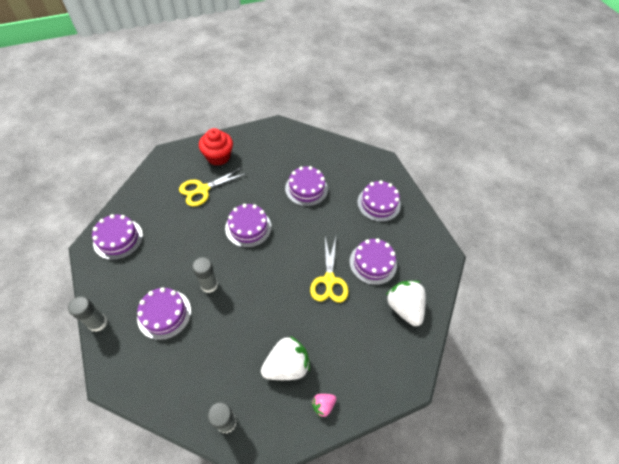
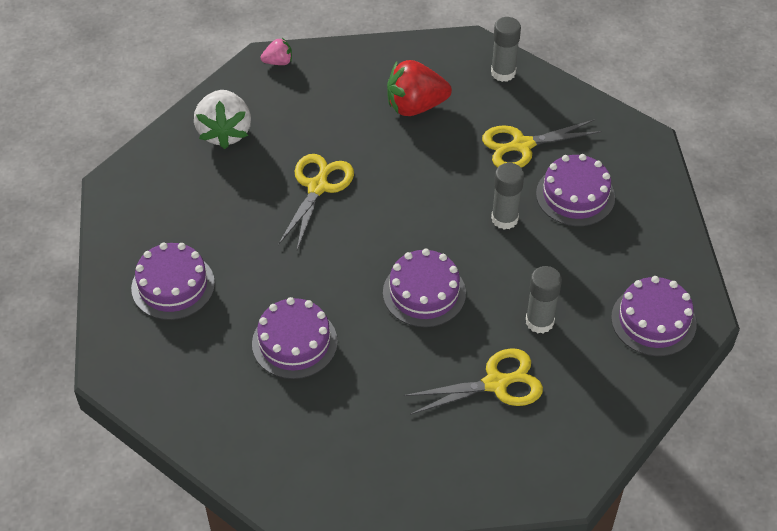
camera: 160 degrees left, 5 degrees down
(98, 323) = (671, 204): grey glue stick -> grey glue stick (539, 321)
(203, 348) = (522, 145): none -> yellow scissors
(218, 157) = (453, 453): red cupcake -> none
(286, 365) = (415, 106): white strawberry -> red strawberry
(323, 405) = (383, 63): pink strawberry -> pink strawberry (278, 62)
(373, 263) = (237, 196): purple cake -> none

